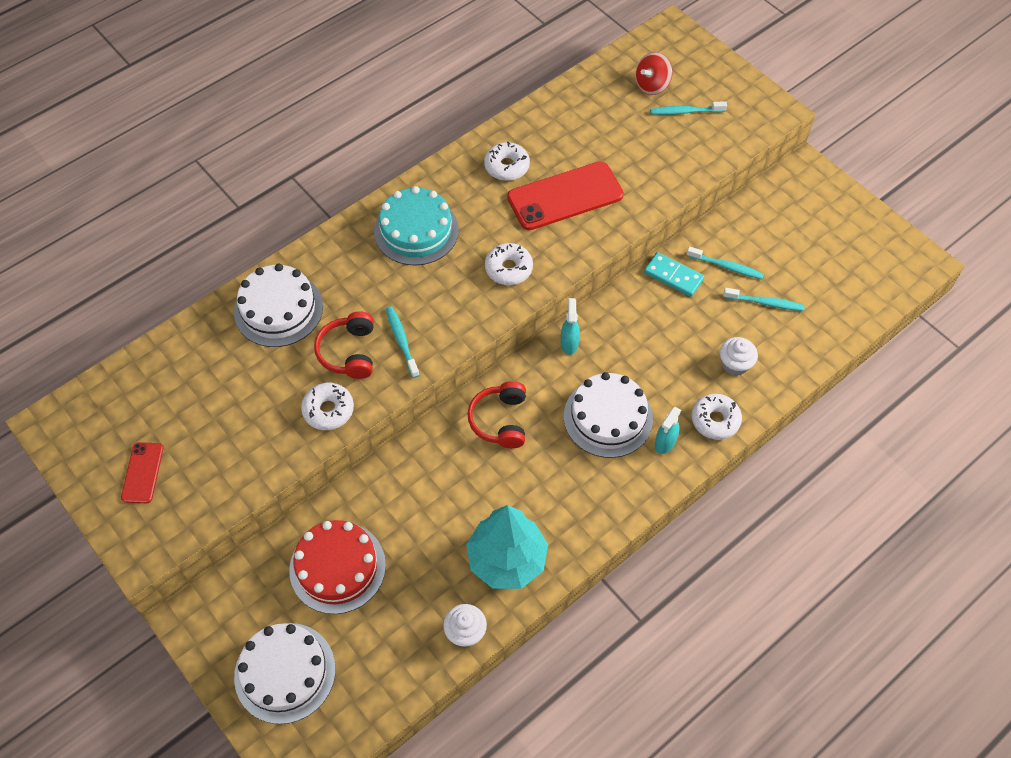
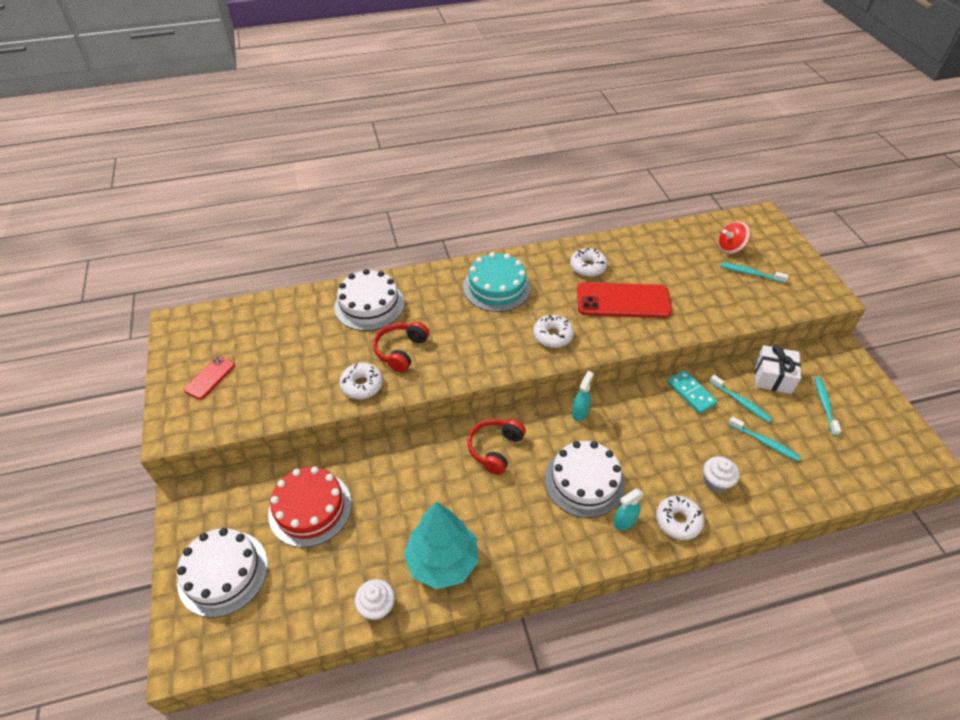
camera: 25 degrees right, 10 degrees down
(401, 341) = (443, 357): turquoise toothbrush -> turquoise toothbrush (825, 405)
(747, 225) = (773, 377): none -> white gift

